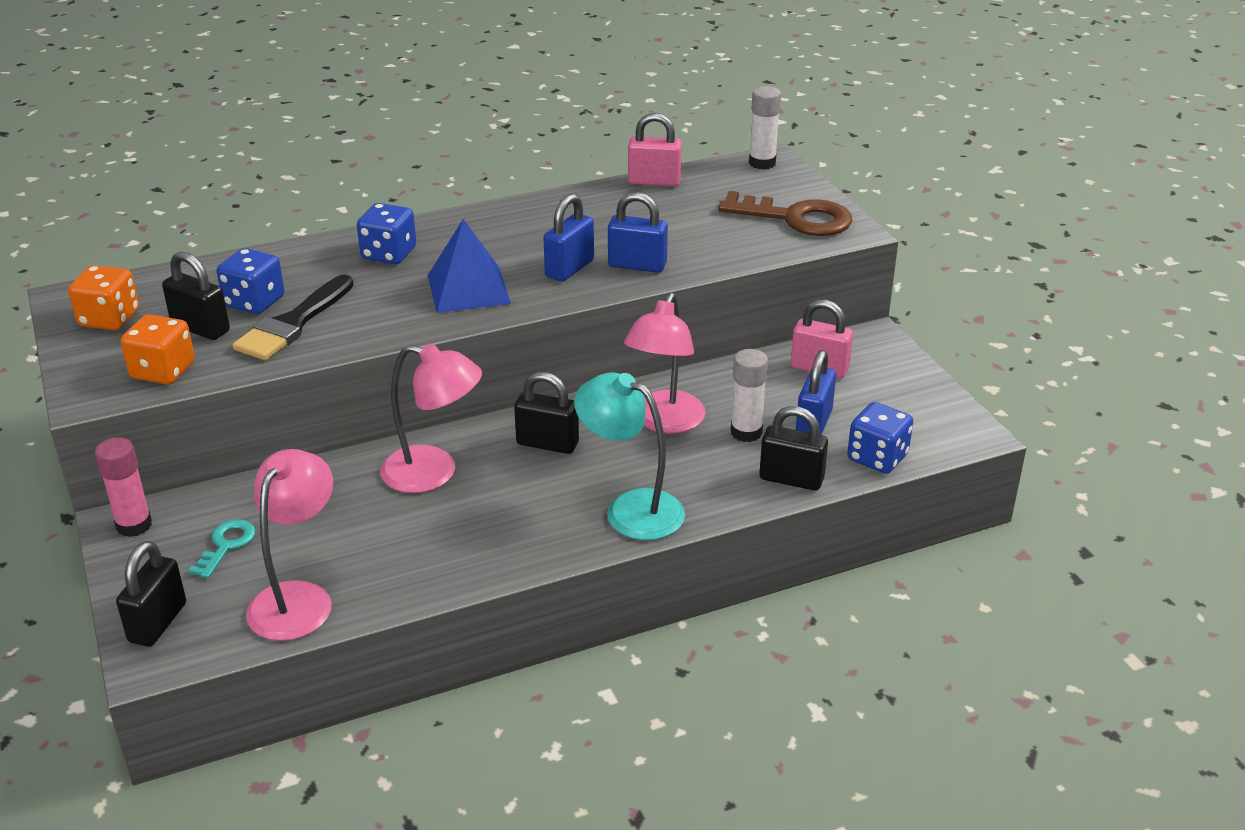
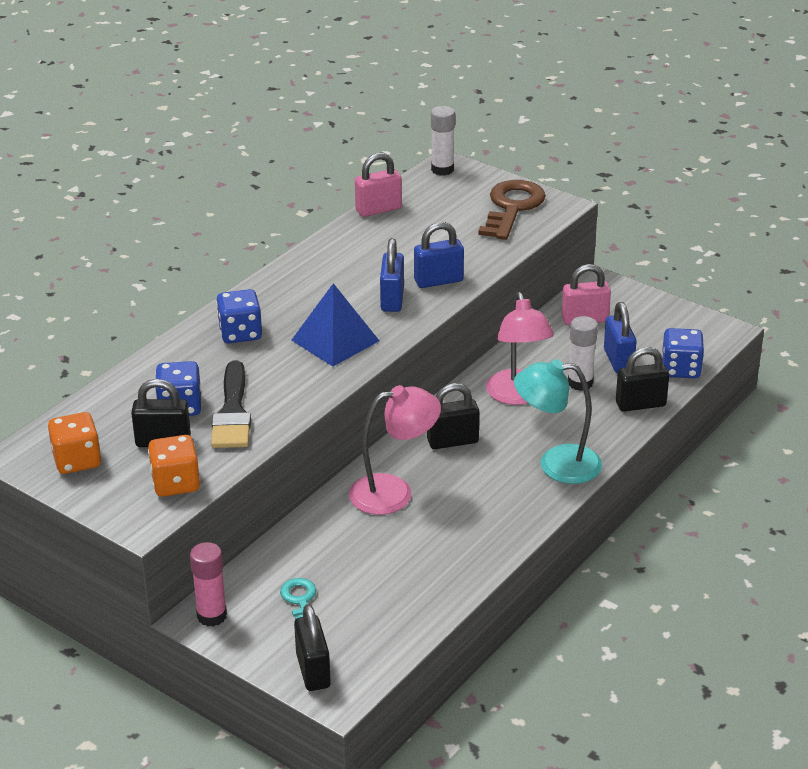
camera: 30 degrees left, 0 degrees up
(298, 598) = (395, 613): pink lamp -> none
(795, 218) = (512, 207): brown key -> brown key turned 60 degrees counterclockwise

